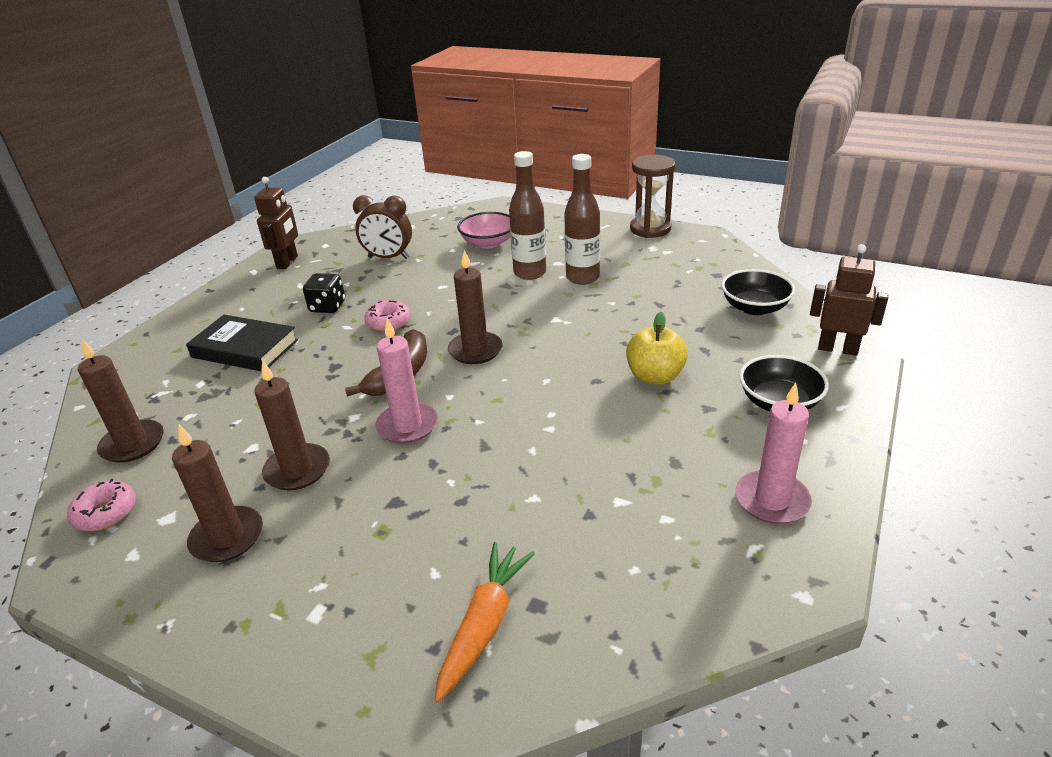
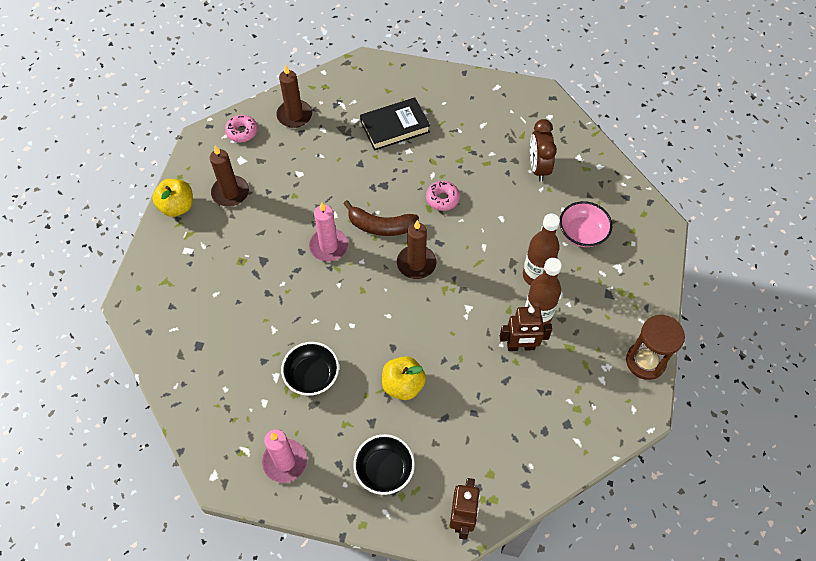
camera: 75 degrees right, 25 degrees up
(201, 625) = (177, 207): none -> yellow apple
(245, 349) = (395, 127): black book -> black book turned 60 degrees clockwise
(287, 262) = (515, 103): brown robot -> brown robot (520, 346)
(297, 470) = (283, 204): brown candle -> none
(327, 307) = (455, 154): black dice -> none
(484, 624) = (185, 324): orange carrot -> none
(754, 308) = (515, 455): black bowl -> black bowl (312, 375)

